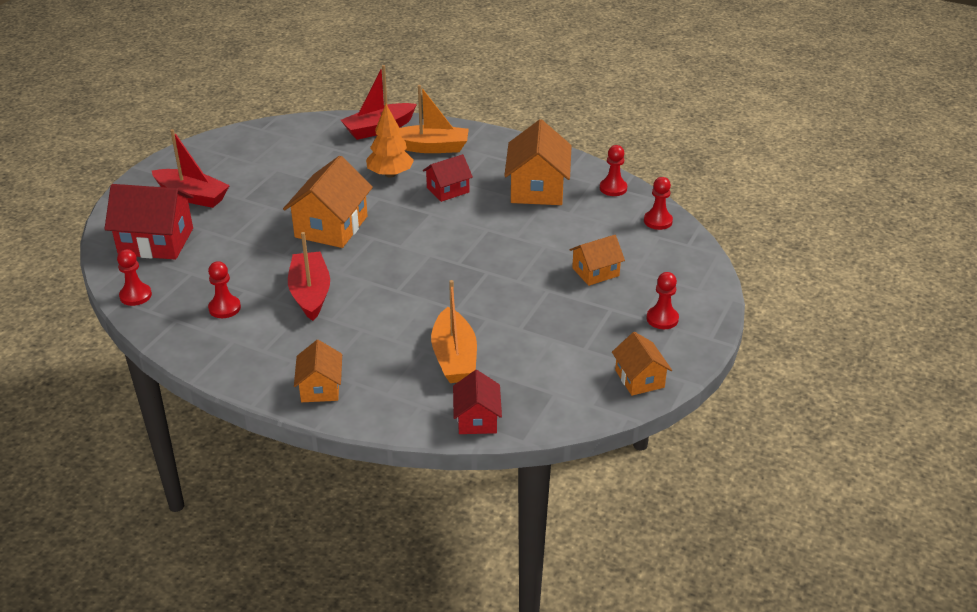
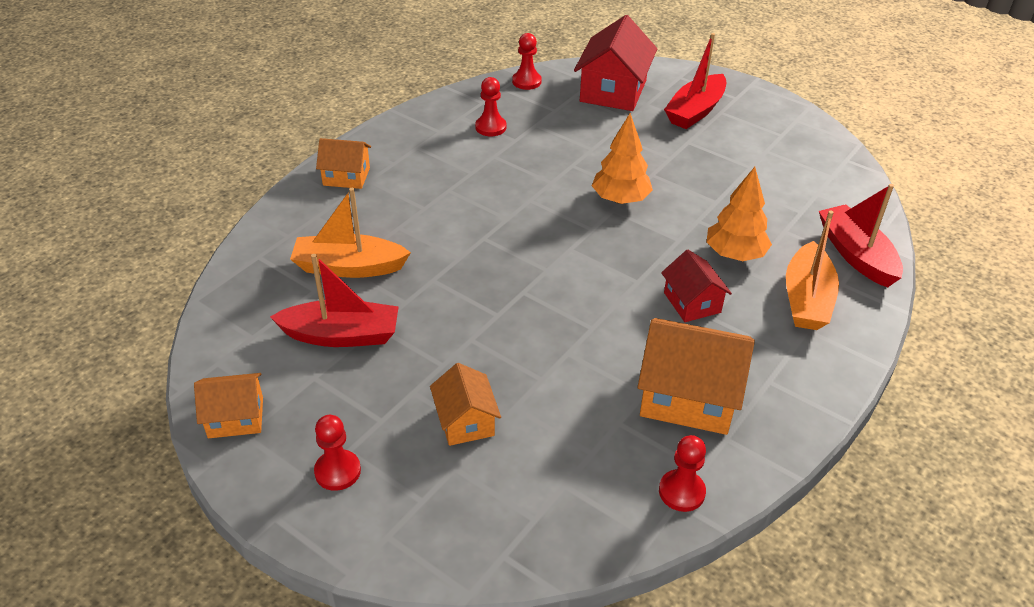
camera: 100 degrees right, 5 degrees up
(310, 294) = (497, 178): red boat -> red boat (341, 335)
(331, 227) = (620, 199): orange house -> orange tree
(477, 419) = (246, 271): red house -> none
(658, 221) = (577, 530): red pawn -> none

